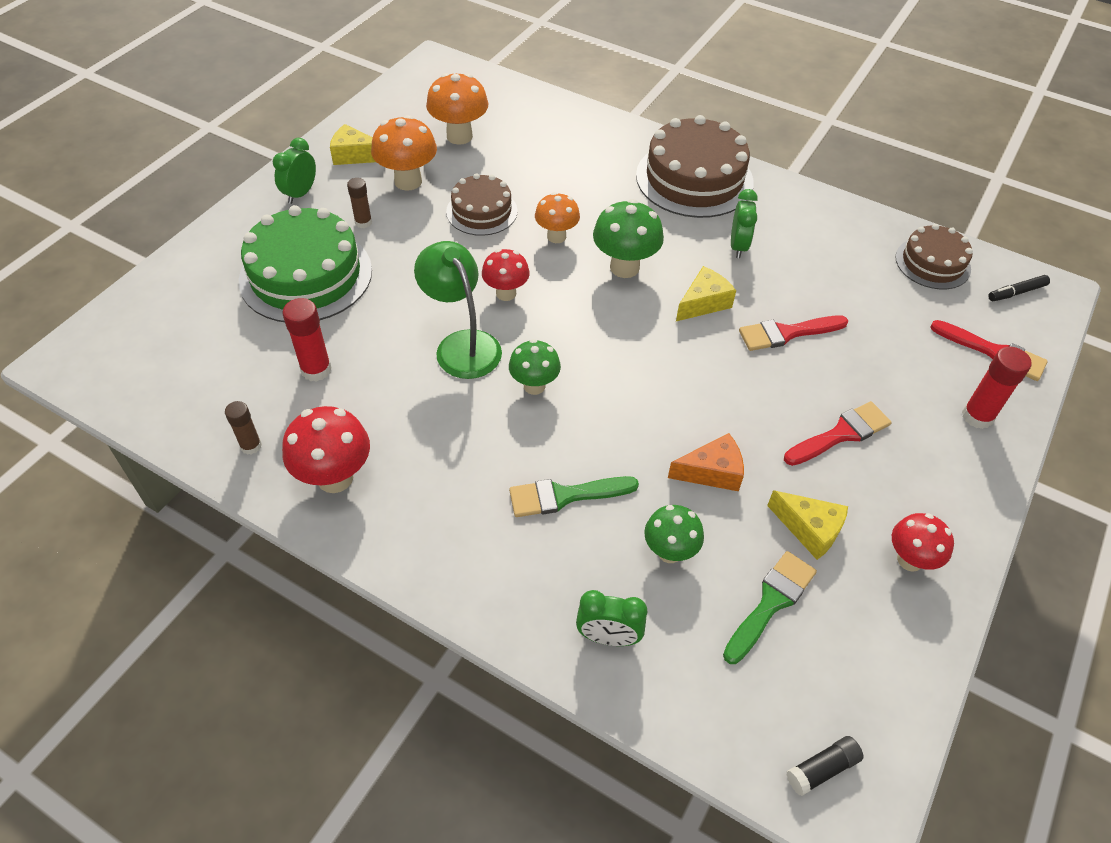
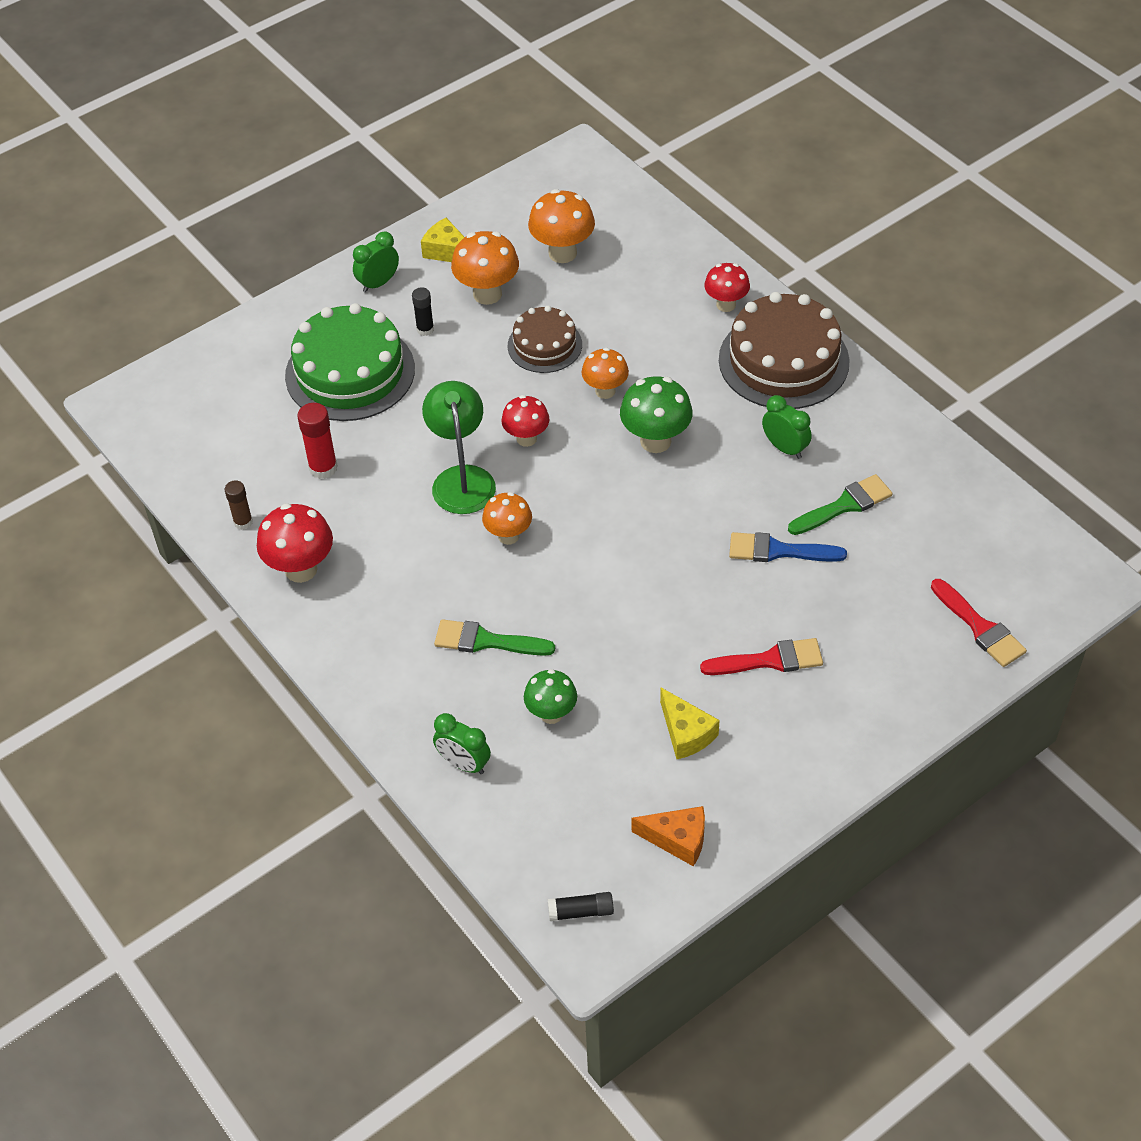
camera: 25 degrees right, 0 degrees up
(363, 222) = (425, 329): brown glue stick -> black glue stick
(534, 386) = (508, 536): green mushroom -> orange mushroom
(703, 303) = (713, 498): yellow cheese -> none
(712, 472) = (627, 659): orange cheese -> orange cheese (677, 839)
(738, 246) = (785, 448): green clock -> green clock turned 75 degrees counterclockwise
(771, 602) = (614, 780): green brush -> green brush (844, 505)
(786, 333) = (778, 551): red brush -> blue brush
(909, 560) = (760, 785): red mushroom -> red mushroom (726, 305)
(932, 263) = (982, 519): brown cake -> none
(977, 416) = (916, 682): red glue stick -> none
(1016, 292) = (1051, 574): black marker -> none

